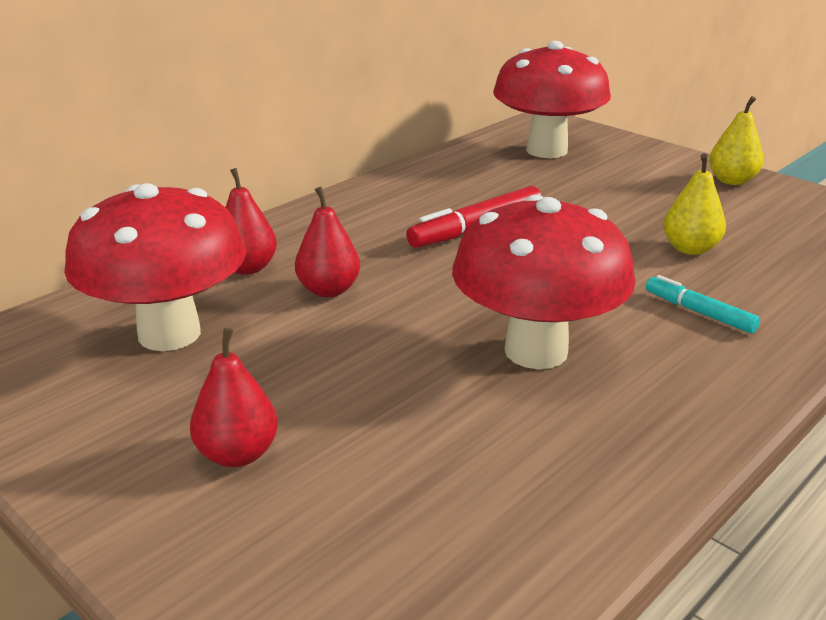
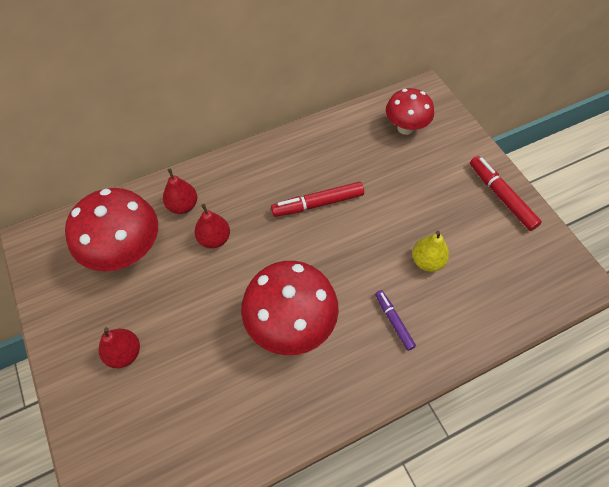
camera: 20 degrees right, 30 degrees up
(546, 150) = (405, 128): red mushroom -> red mushroom, size x0.64
(699, 312) = (393, 321): turquoise marker -> purple marker
(731, 181) = (501, 196): yellow pear -> red marker

